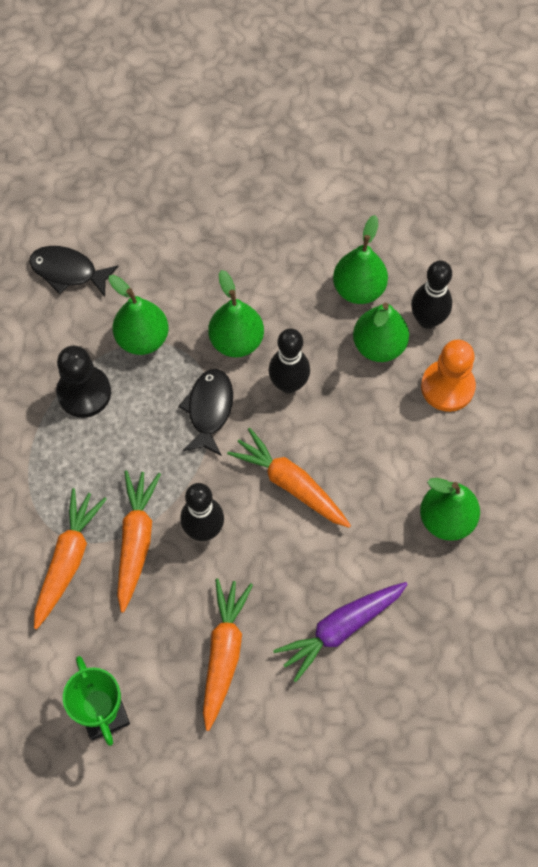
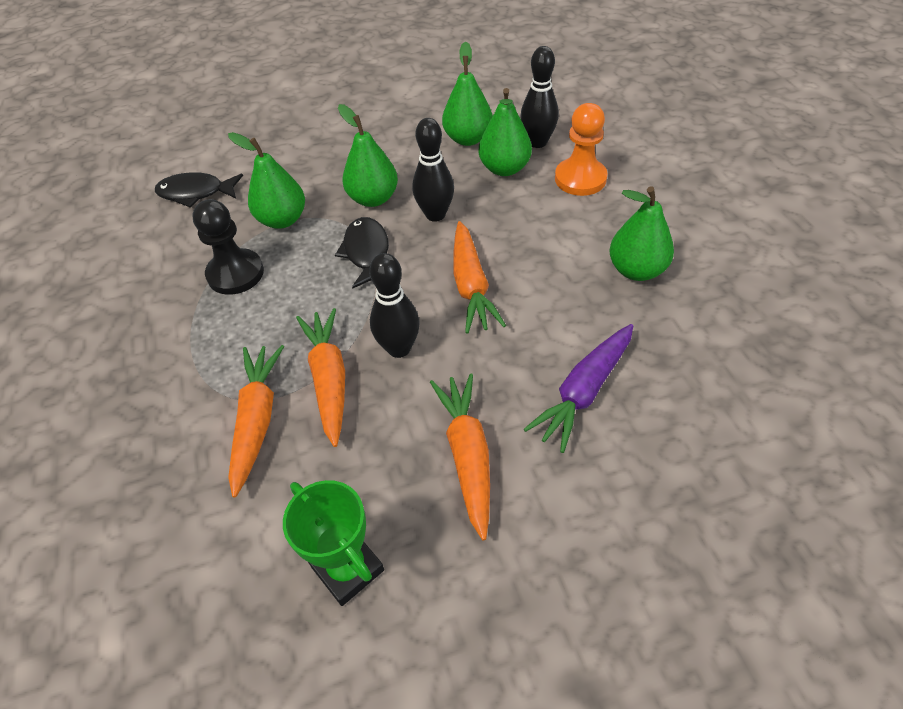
camera: 15 degrees left, 15 degrees down
(290, 483) = (471, 286): orange carrot -> orange carrot turned 120 degrees counterclockwise

